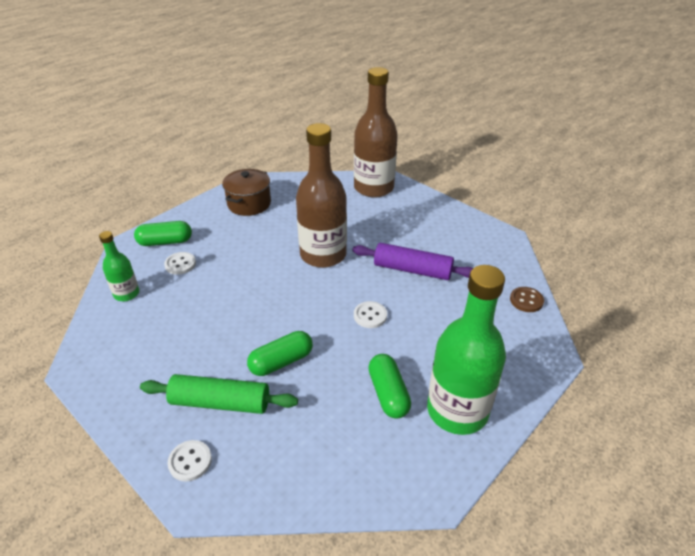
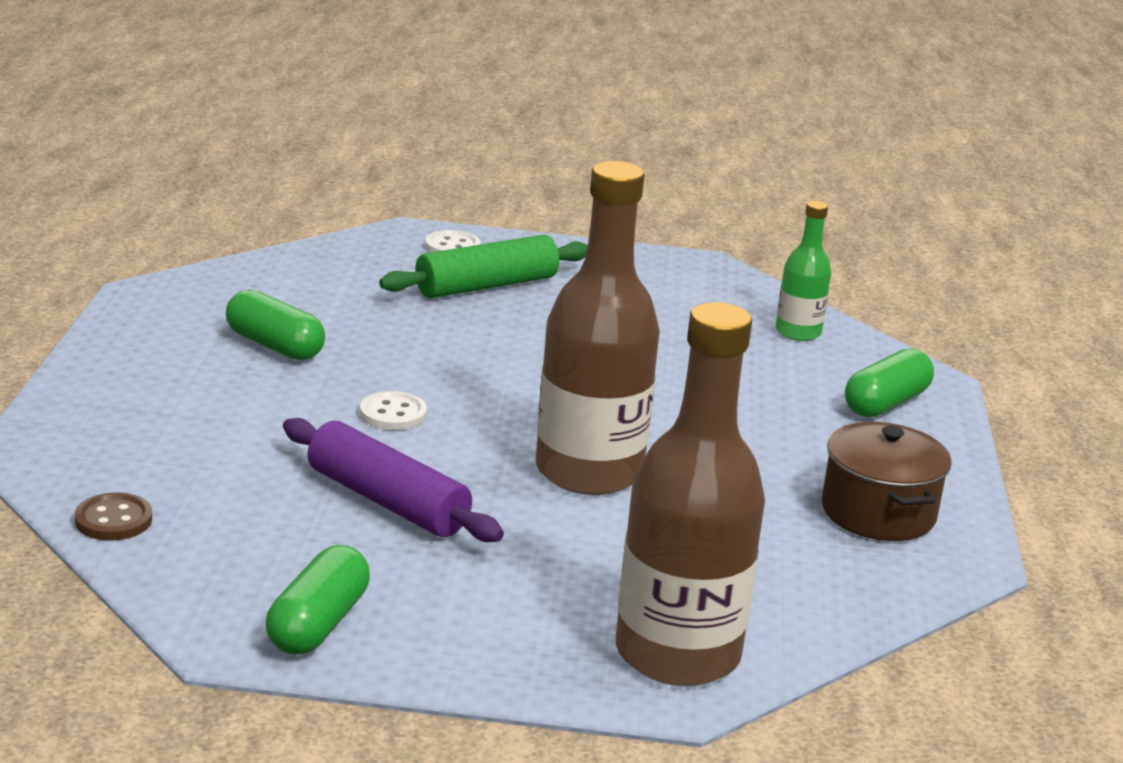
camera: 140 degrees right, 15 degrees down
(180, 264) = (798, 384): white button -> none
(281, 362) = (462, 333): green capsule -> green capsule (318, 624)
(412, 270) = (387, 501): purple rolling pin -> purple rolling pin turned 60 degrees clockwise
(457, 410) = (160, 356): green bottle -> none

